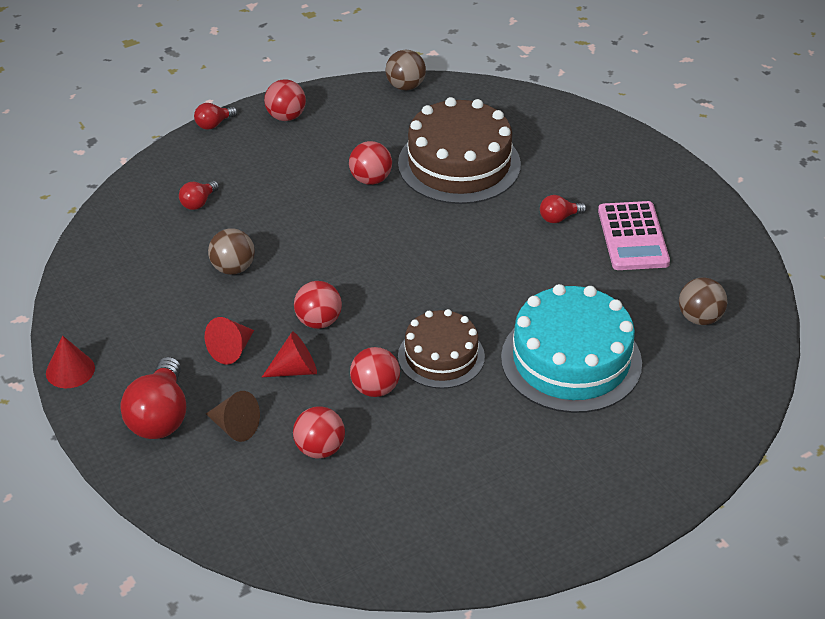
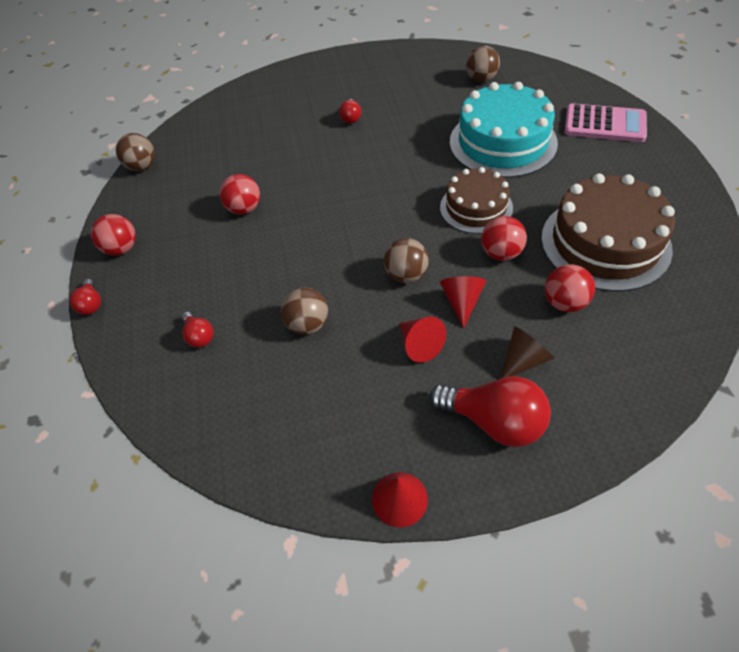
camera: 65 degrees left, 10 degrees up
(318, 321) = (406, 275): red ball -> brown ball
(459, 164) = (259, 155): brown cake -> brown cake (605, 243)
(633, 237) = (389, 90): pink calculator -> pink calculator (604, 124)

